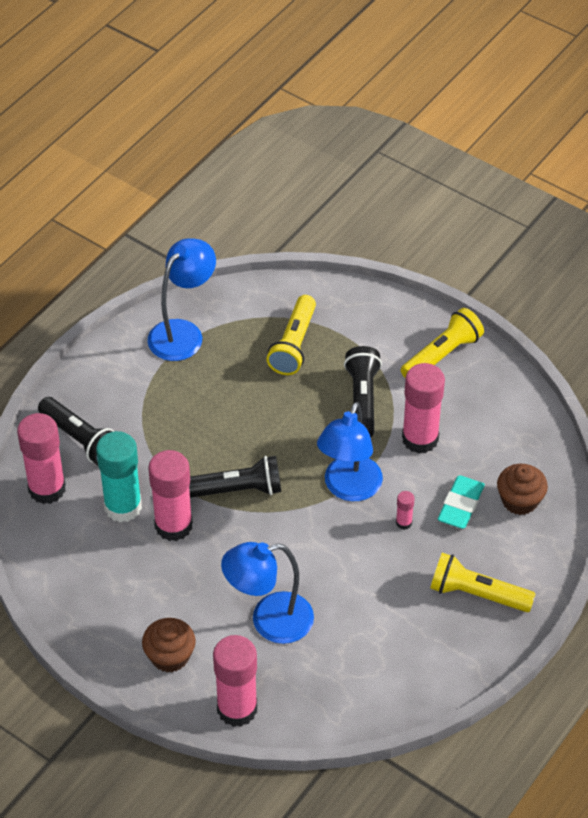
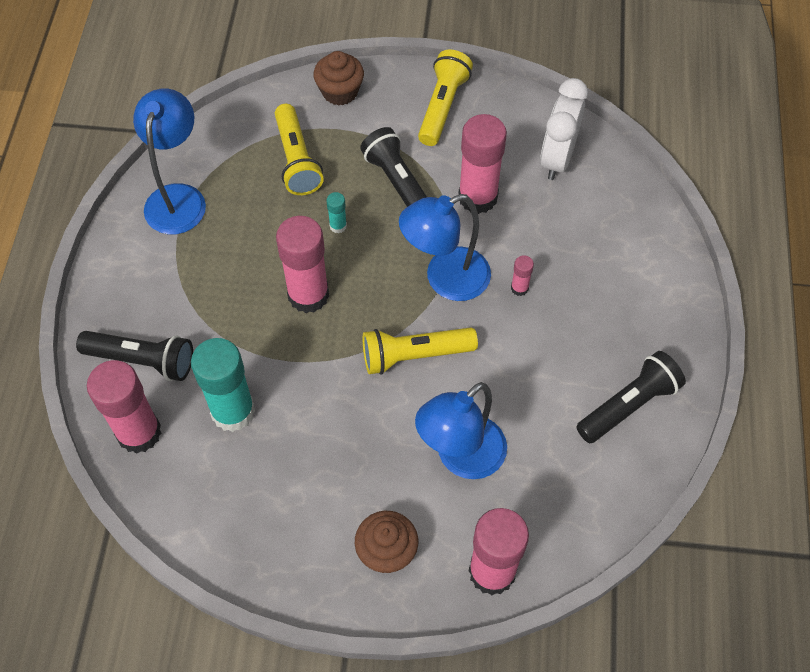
camera: 30 degrees left, 10 degrees up
(173, 525) = (298, 405): pink glue stick -> pink glue stick (308, 295)
(236, 490) = (337, 335): black flashlight -> black flashlight (629, 405)
(292, 410) = (338, 226): none -> turquoise glue stick
(349, 488) = (445, 279): blue lamp -> blue lamp turned 75 degrees clockwise
(461, 505) = (559, 244): turquoise eraser -> none
(477, 594) = (634, 325): yellow flashlight -> yellow flashlight (414, 355)
(509, 438) = (557, 158): none -> white clock
(519, 500) = (608, 214): brown cupcake -> brown cupcake (340, 92)

